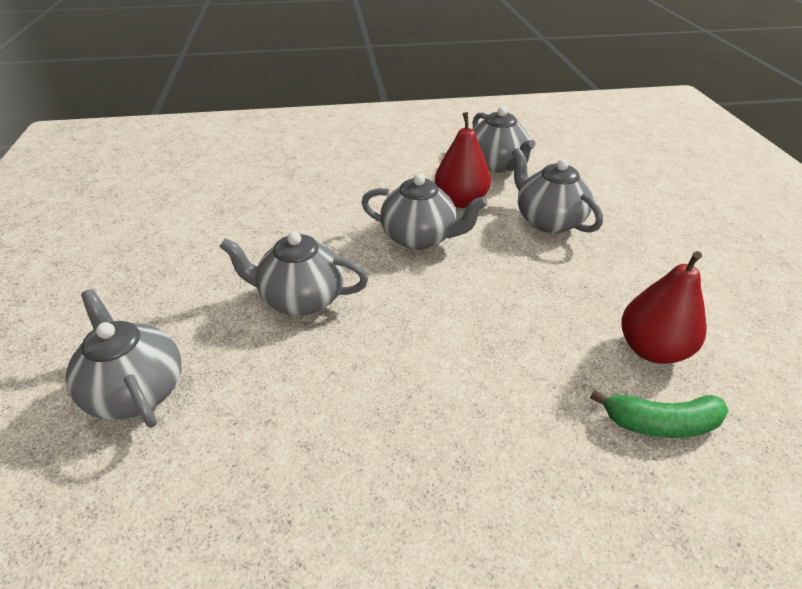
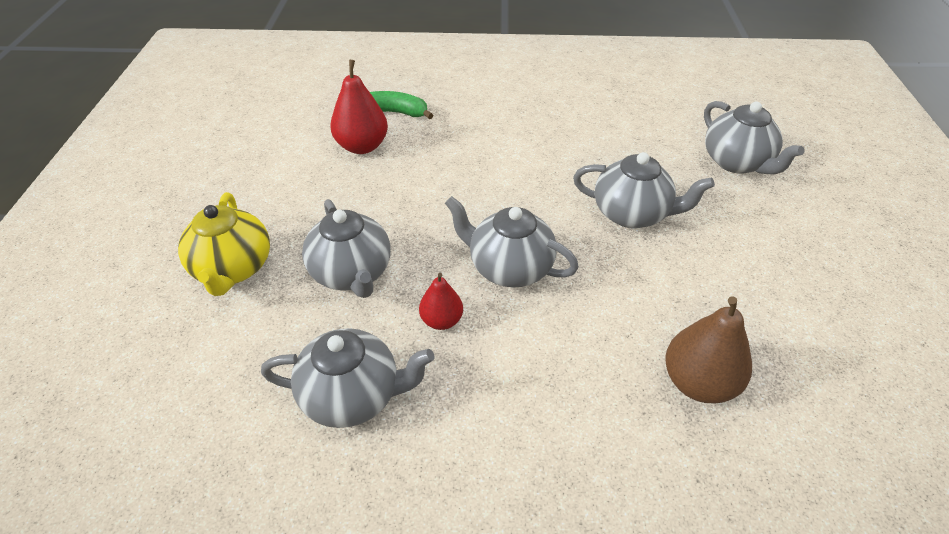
camera: 170 degrees left, 5 degrees up
(279, 189) = (698, 383): none -> brown pear
(460, 201) = (441, 320): red pear -> red pear, size x0.60
(496, 165) = (353, 396): grey teapot -> grey teapot turned 105 degrees clockwise
(644, 213) = (233, 269): none -> yellow teapot

